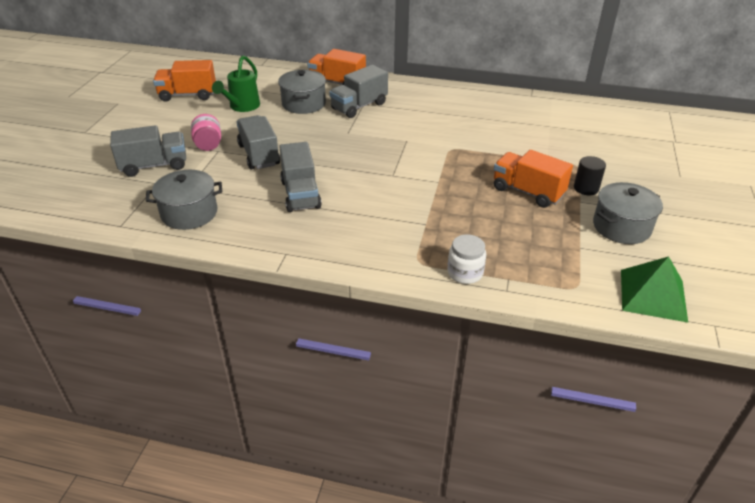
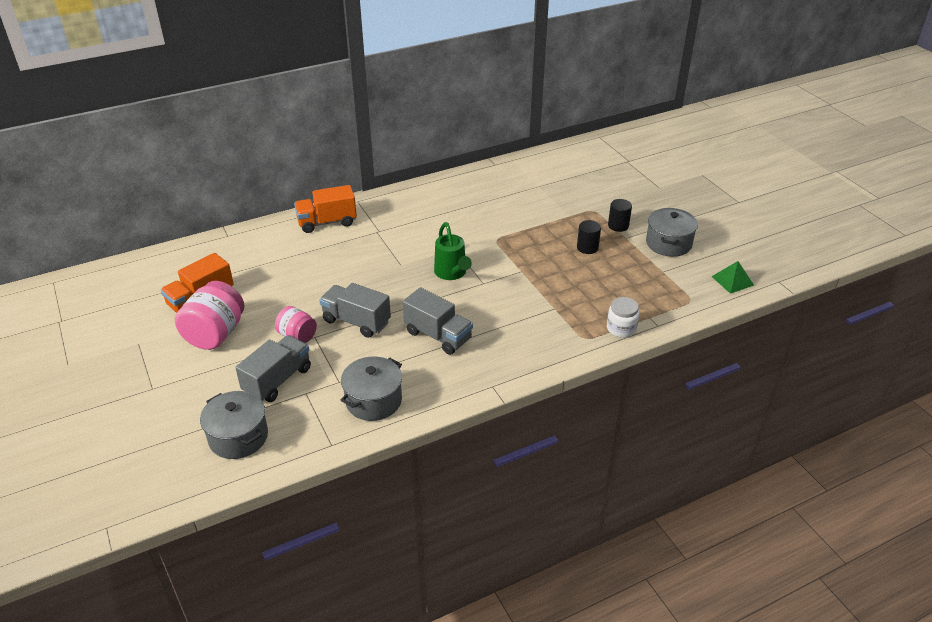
camera: 40 degrees left, 0 degrees up
(164, 119) = (215, 334): none -> pink jar
(242, 107) = (273, 286): green watering can -> green watering can (452, 273)
(303, 104) = (326, 256): grey pot -> grey pot (238, 437)
(359, 106) = (377, 236): grey truck -> none
(527, 192) = (587, 248): orange truck -> black cylinder
(653, 295) = (732, 280): green pyramid -> green pyramid, size x0.66

